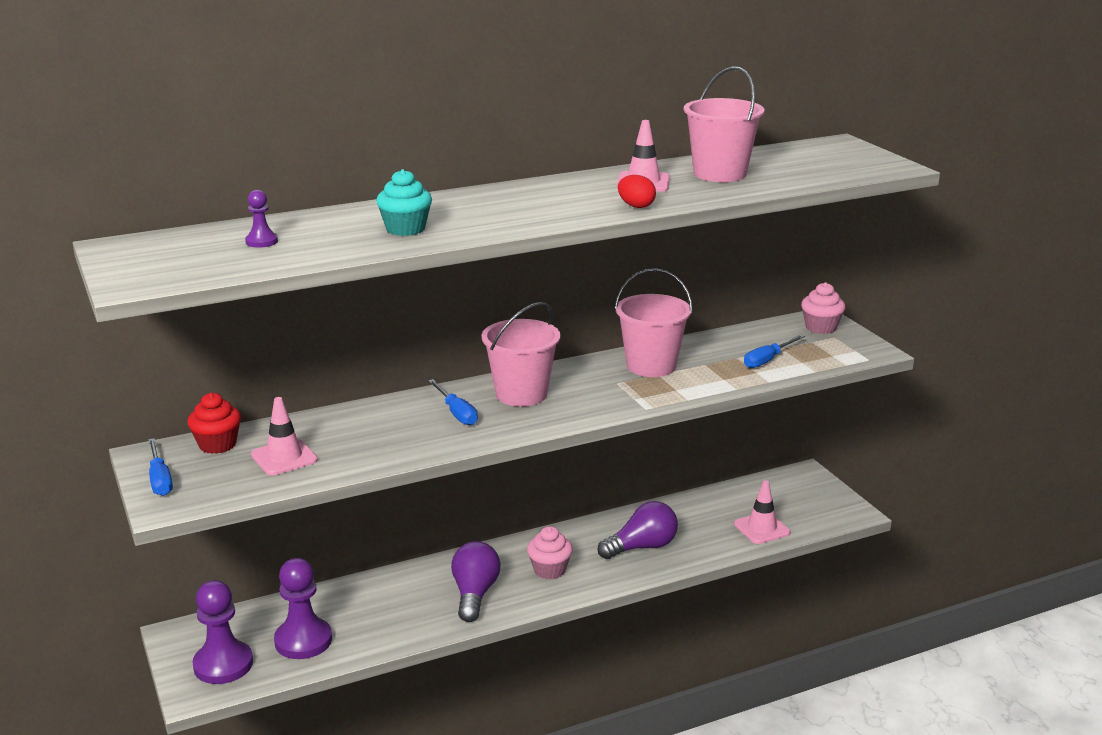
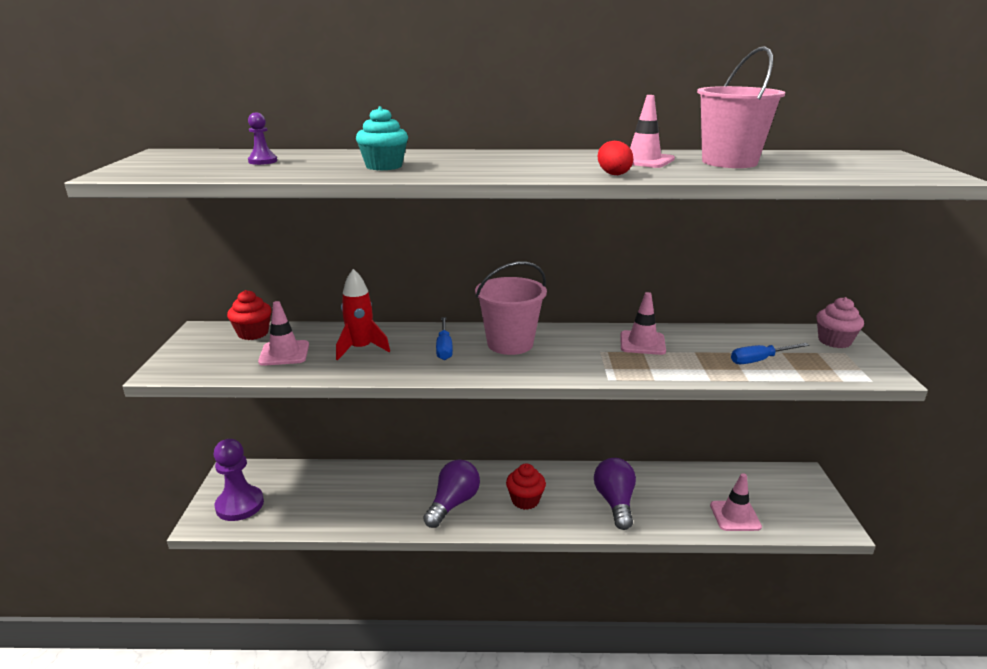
camera: 25 degrees right, 0 degrees up
(160, 479) = (187, 350): blue screwdriver -> none
(303, 640) = (305, 503): purple pawn -> none
(366, 434) = (361, 349): none -> red rocket
(549, 570) = (525, 500): pink cupcake -> red cupcake
(642, 547) = (615, 502): purple light bulb -> purple light bulb turned 90 degrees counterclockwise
(651, 366) = (642, 343): pink bucket -> pink traffic cone

